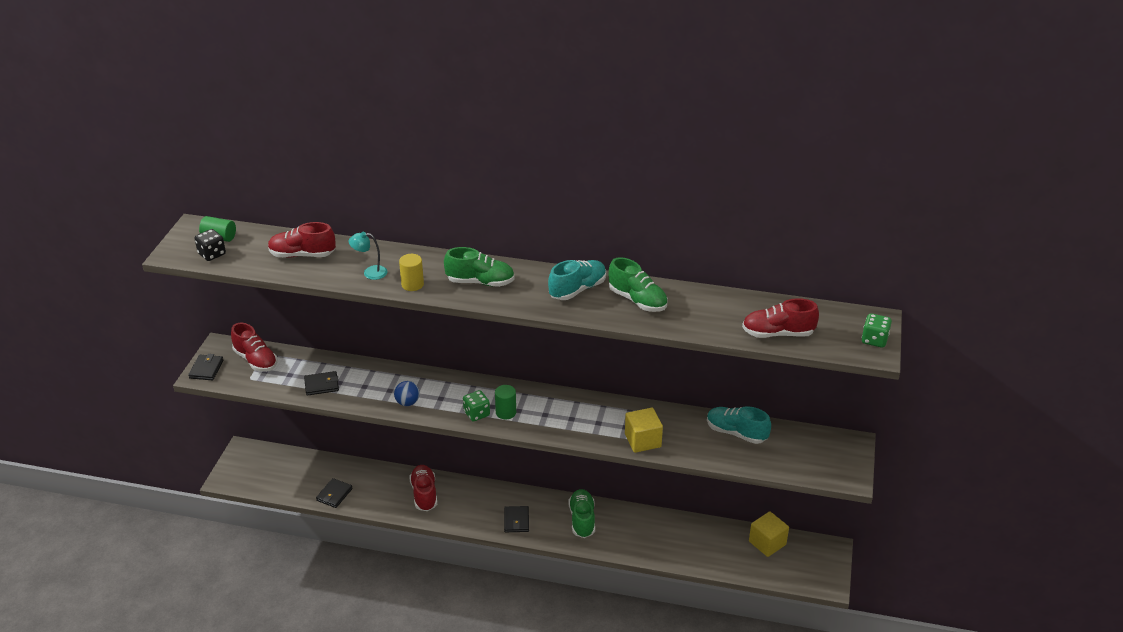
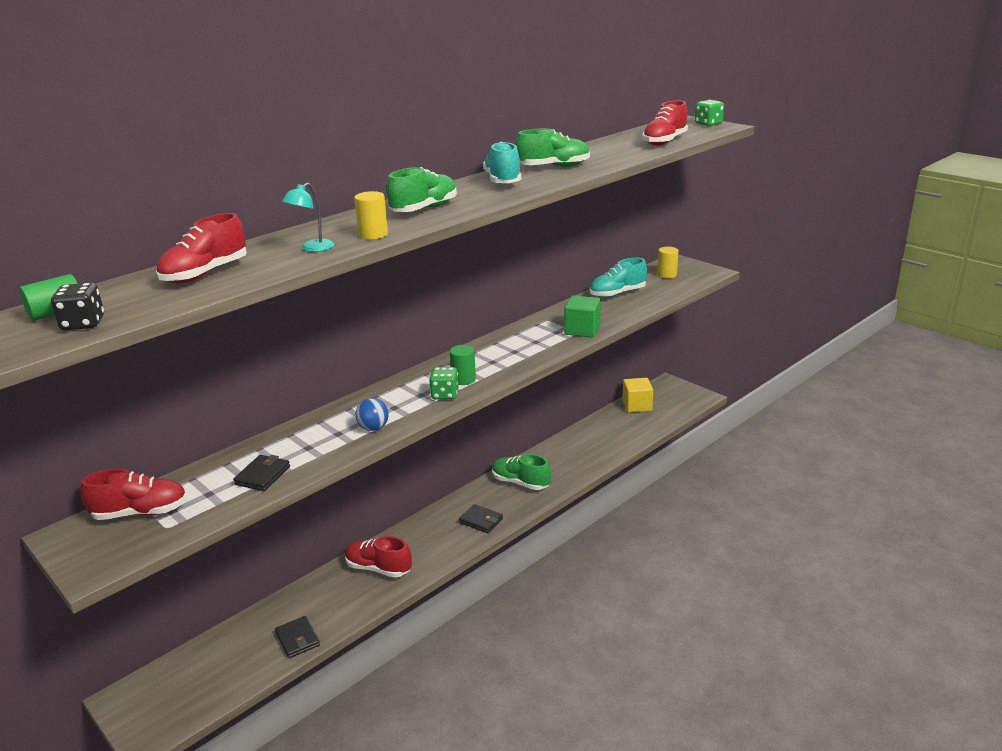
camera: 55 degrees left, 10 degrees down
(206, 369) = (89, 560): black wallet -> none
(642, 440) = (582, 330): yellow cube -> green cube
(811, 449) = (667, 275): none -> yellow cylinder

